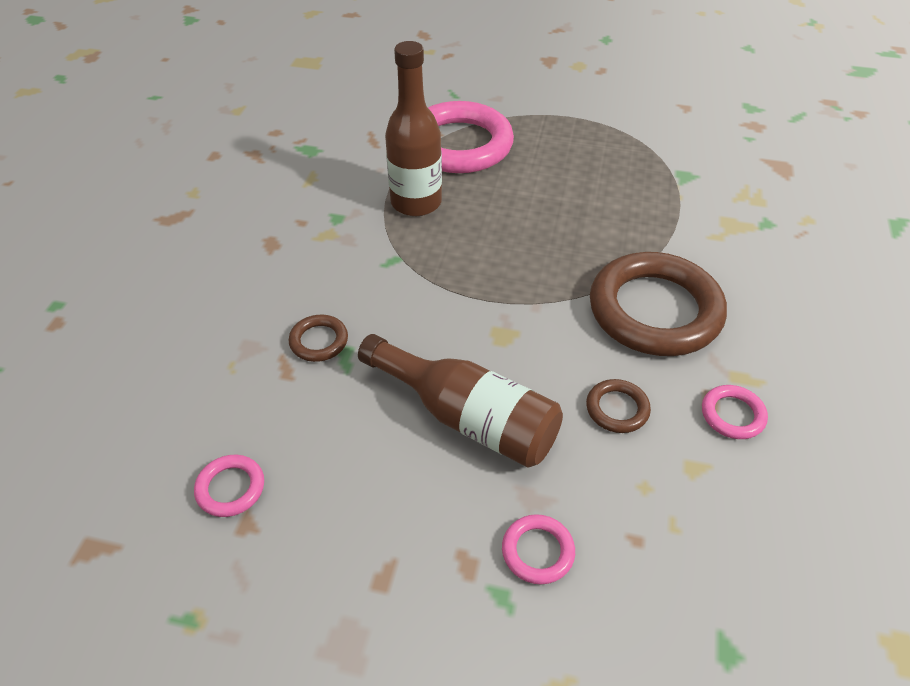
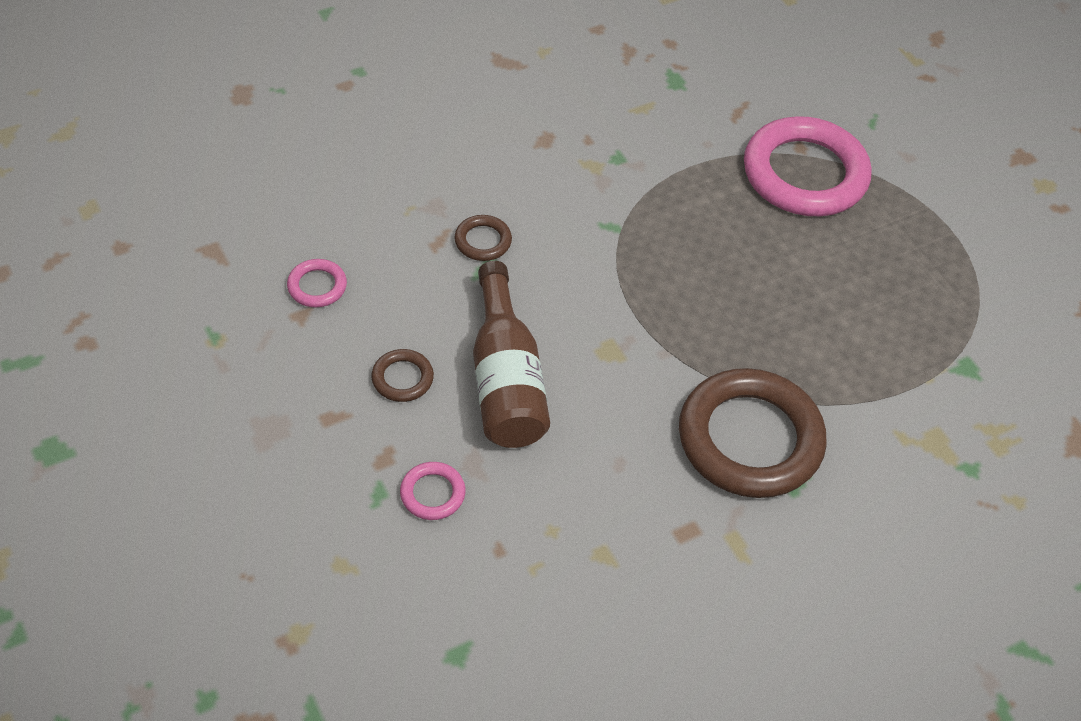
camera: 45 degrees right, 5 degrees up
(416, 202) = (694, 195): brown bottle -> none
(617, 409) = (611, 471): brown ring -> brown ring (402, 378)
(732, 415) = (685, 555): pink ring -> none

